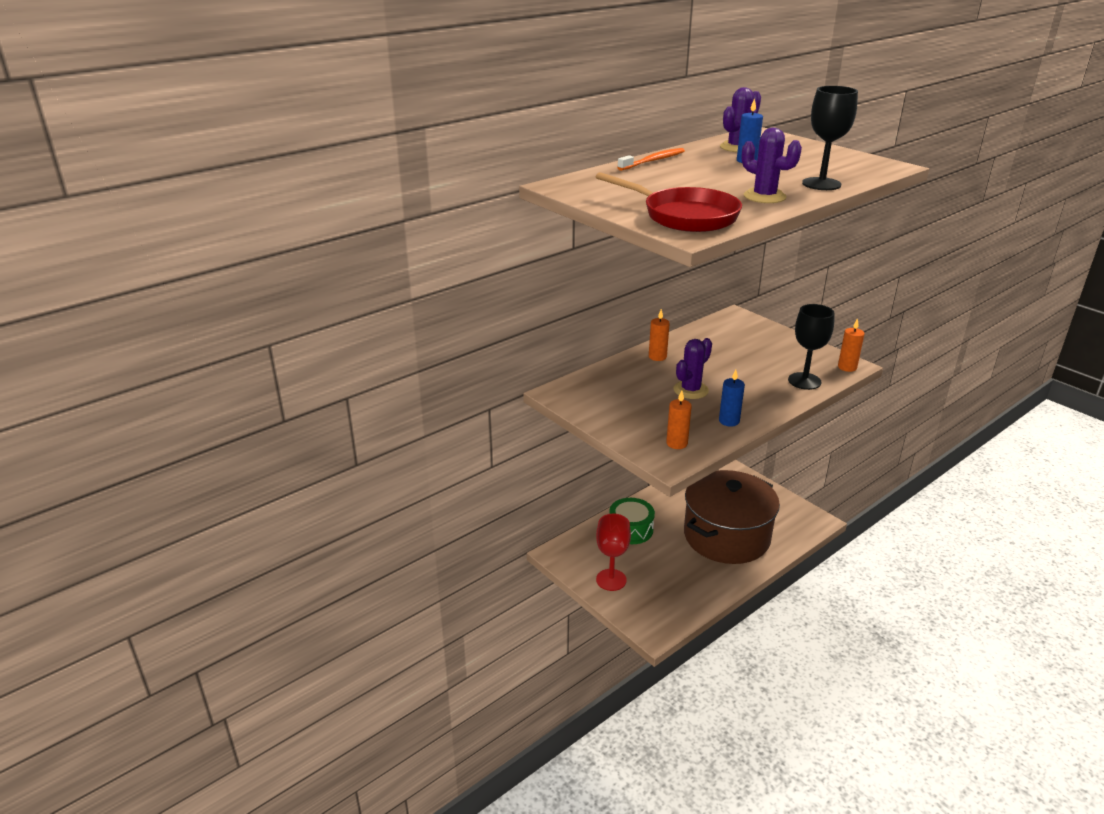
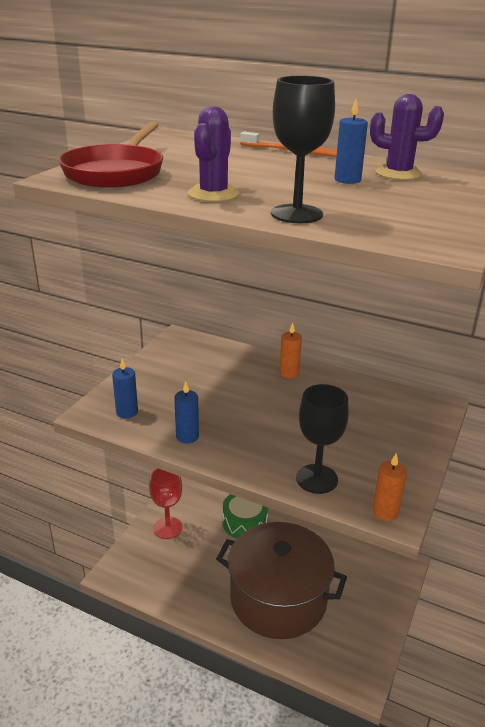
camera: 65 degrees right, 0 degrees up
(676, 443) = (127, 412): orange candle -> blue candle
(690, 390) = (235, 403): purple cactus -> none

